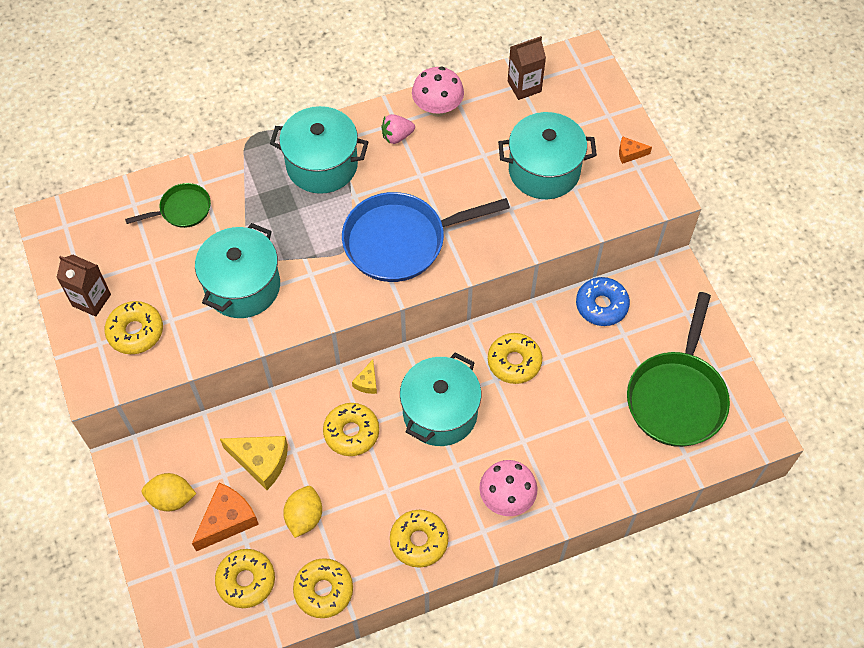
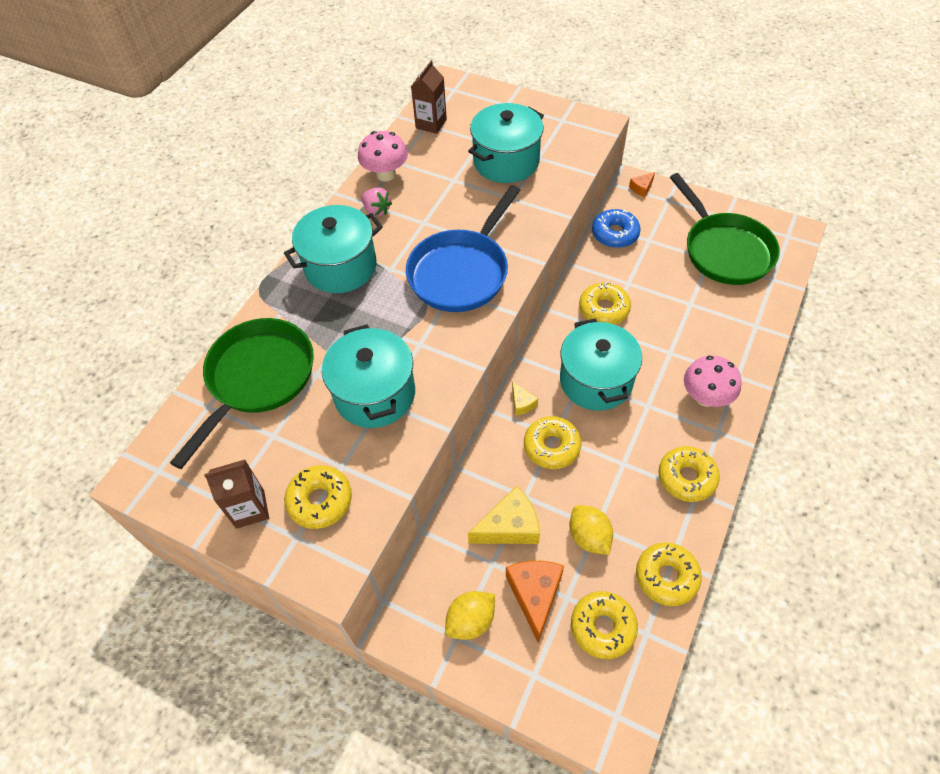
camera: 40 degrees left, 5 degrees down
(182, 210) = (258, 379): green pan -> green pan, size x1.96
(397, 136) = (377, 210): pink strawberry -> pink strawberry turned 75 degrees counterclockwise
(629, 153) = (548, 116): orange cheese -> orange cheese (641, 188)

